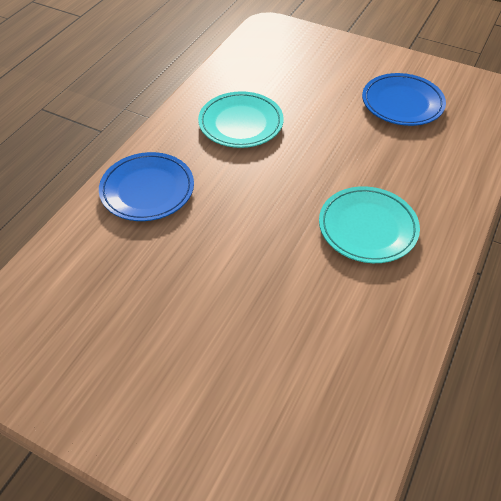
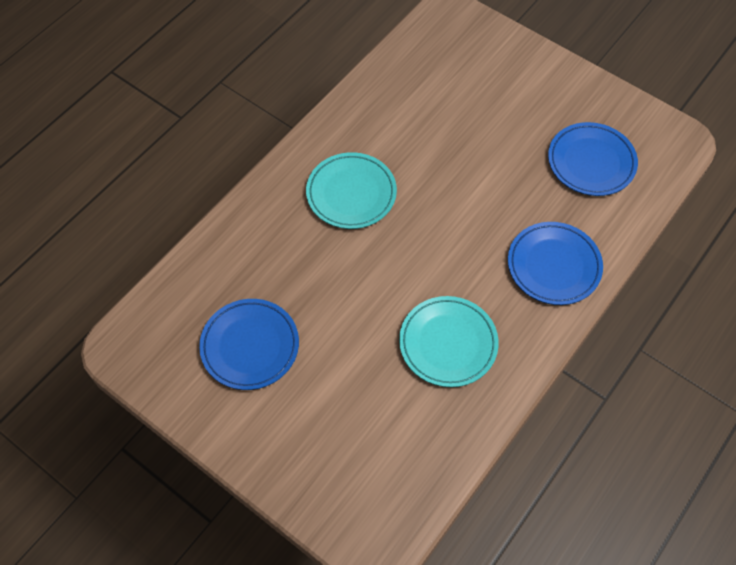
camera: 170 degrees left, 10 degrees up
(96, 302) = (591, 162): none -> blue plate

